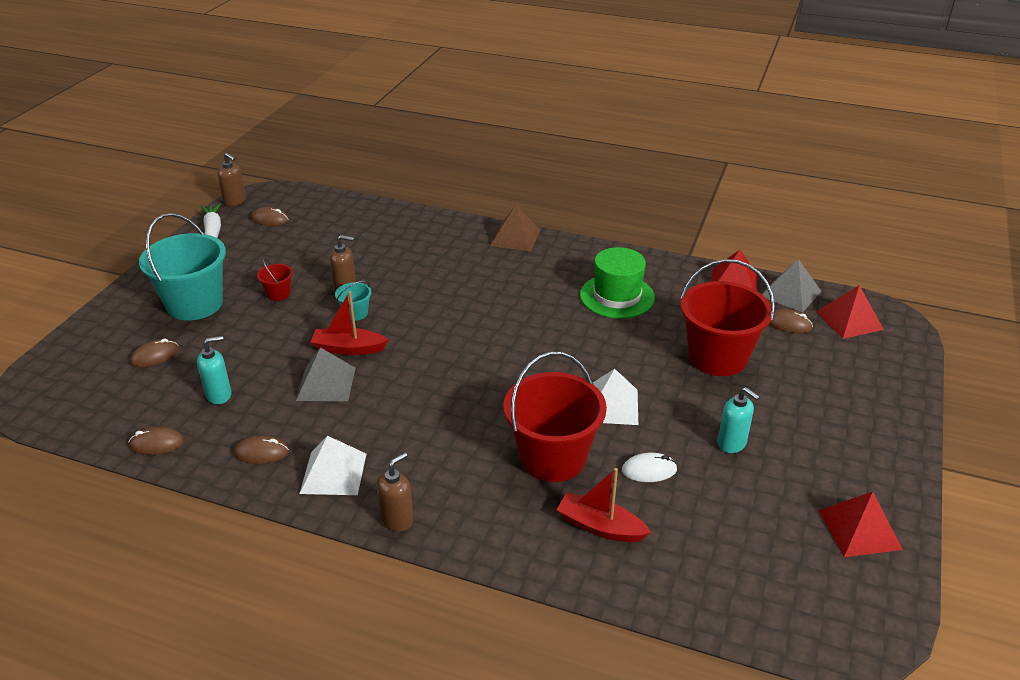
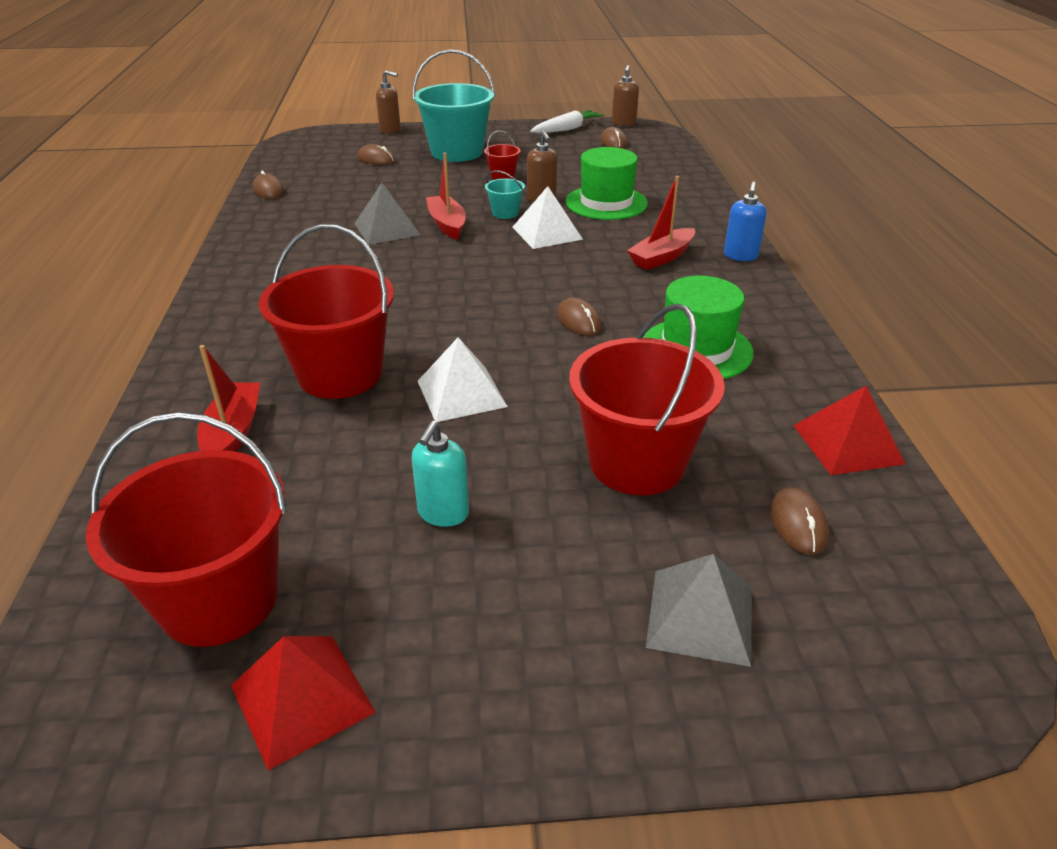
camera: 65 degrees right, 0 degrees up
(219, 395) = (342, 194): turquoise soap dispenser -> none
(261, 452) = (276, 229): brown mouse -> brown mouse (579, 320)
(333, 473) = (263, 265): white pyramid -> white pyramid (547, 233)
(383, 261) = (606, 203): none -> green hat
(397, 520) = (209, 310): brown soap dispenser -> brown soap dispenser (390, 130)
(492, 267) = (662, 257): none -> red boat
(515, 237) = (740, 256): brown pyramid -> blue soap dispenser
(649, 470) = (350, 449): white mouse -> none
(774, 554) = (219, 599): none -> red bucket
(790, 293) = (893, 512): grey pyramid -> grey pyramid (700, 616)
(849, 320) = (894, 604): red pyramid -> none

